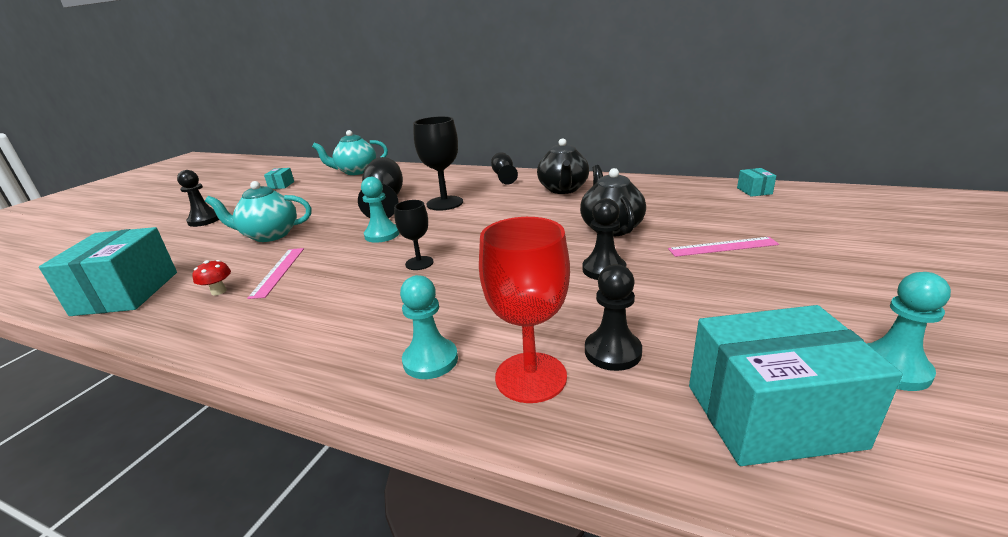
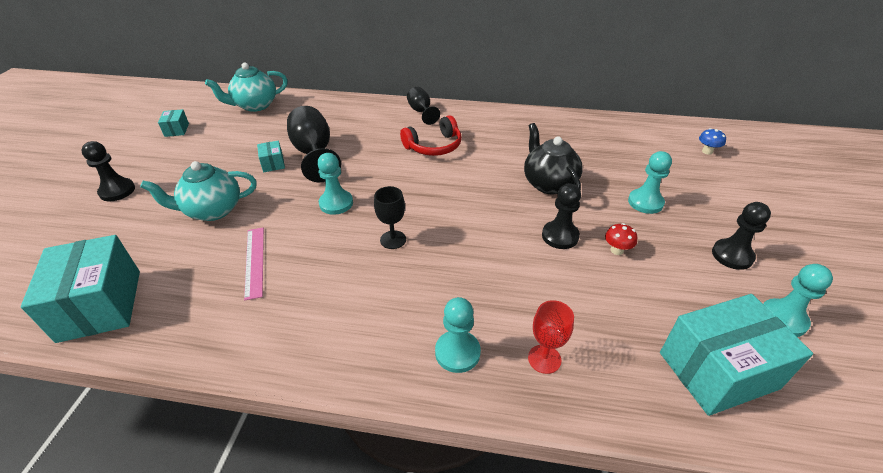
camera: 15 degrees left, 15 degrees up
(219, 291) = (206, 293): red mushroom -> red mushroom (617, 250)
(445, 203) = (379, 154): black goblet -> none
(502, 199) = (434, 146): none -> red headphones
(531, 377) = (544, 359): red goblet -> red goblet, size x0.59
(563, 189) = (487, 131): black teapot -> none
(612, 352) = (596, 326): black pawn -> black pawn (732, 255)
(722, 247) = (645, 202): pink ruler -> turquoise pawn
(754, 191) = (653, 130): turquoise box -> turquoise box (273, 163)
(819, 208) = (707, 151): none -> blue mushroom

